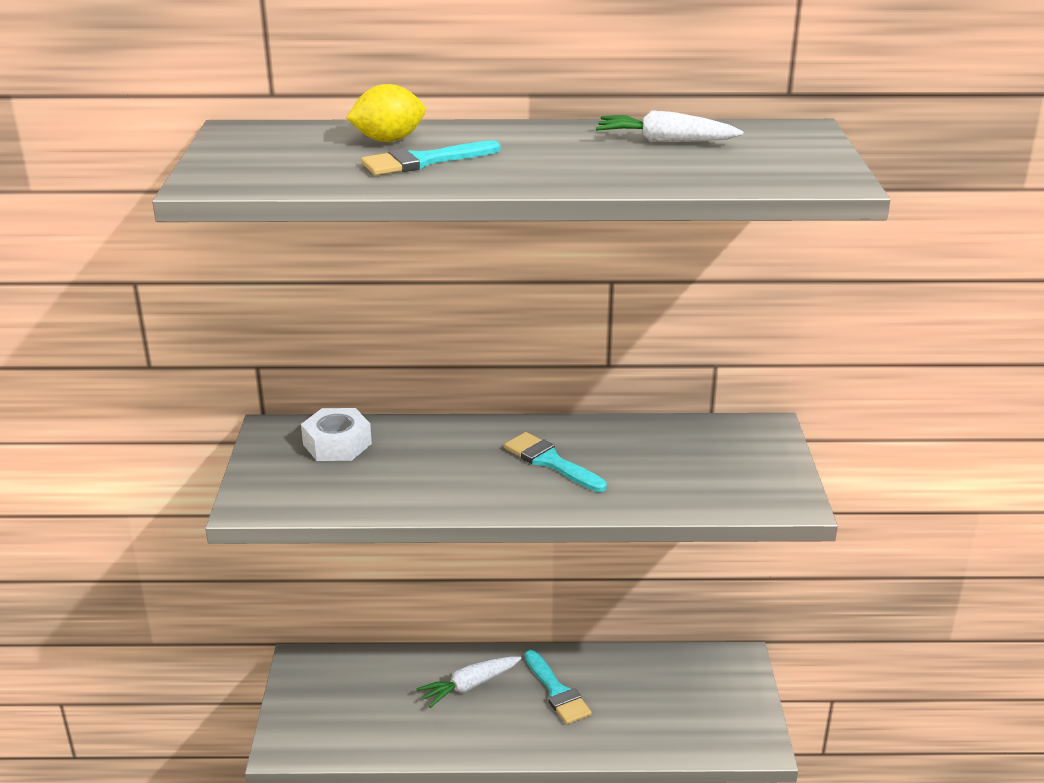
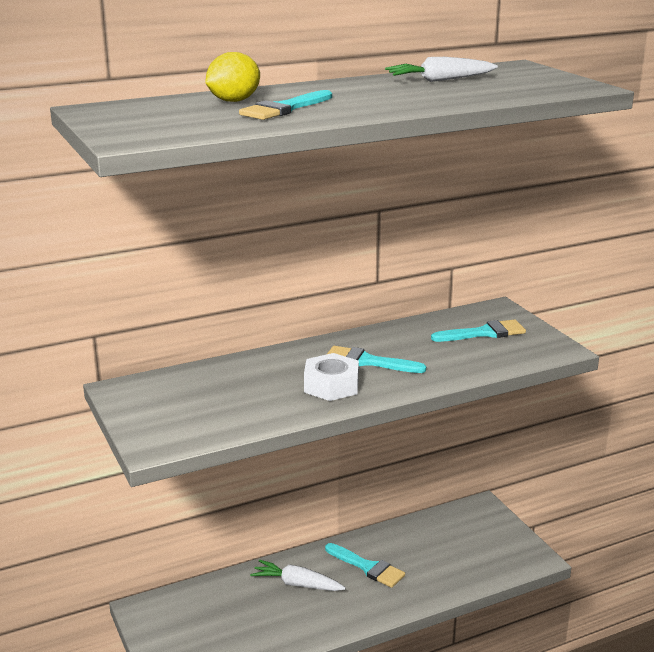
camera: 25 degrees left, 5 degrees down
(337, 444) = (186, 387): white nut -> white nut (331, 385)
(469, 686) = (297, 584): white carrot -> white carrot turned 75 degrees clockwise
(719, 457) = (483, 333): none -> turquoise brush

